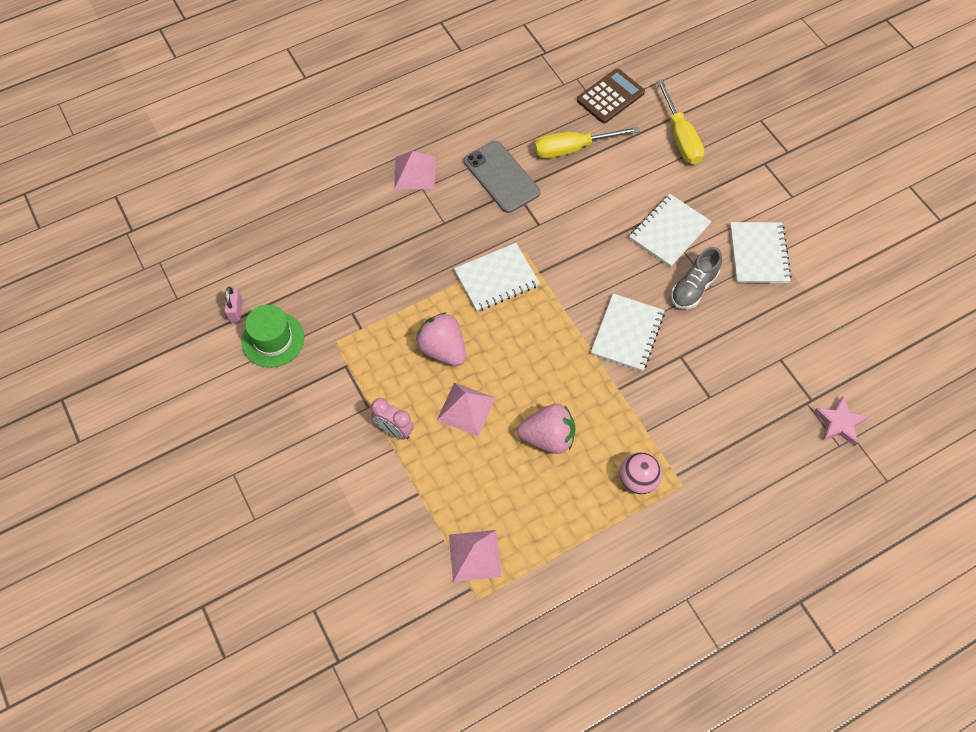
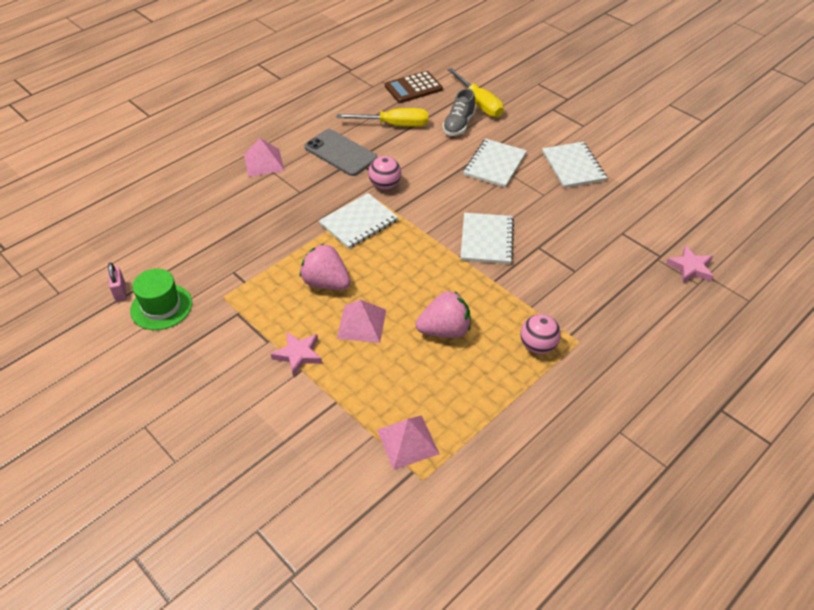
camera: 15 degrees left, 15 degrees down
(394, 430) = (298, 355): pink clock -> pink star
(538, 234) = (385, 185): none -> pink ball
(572, 149) = (394, 125): yellow screwdriver -> yellow screwdriver turned 150 degrees counterclockwise
(610, 96) = (413, 88): brown calculator -> brown calculator turned 150 degrees counterclockwise
(693, 287) = (530, 198): grey shoe -> grey shoe (458, 125)

